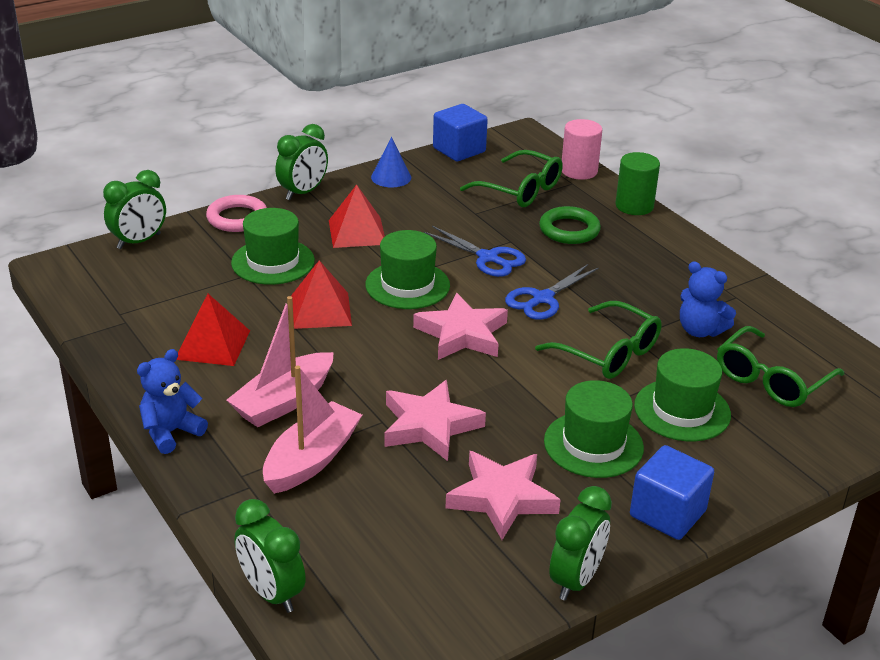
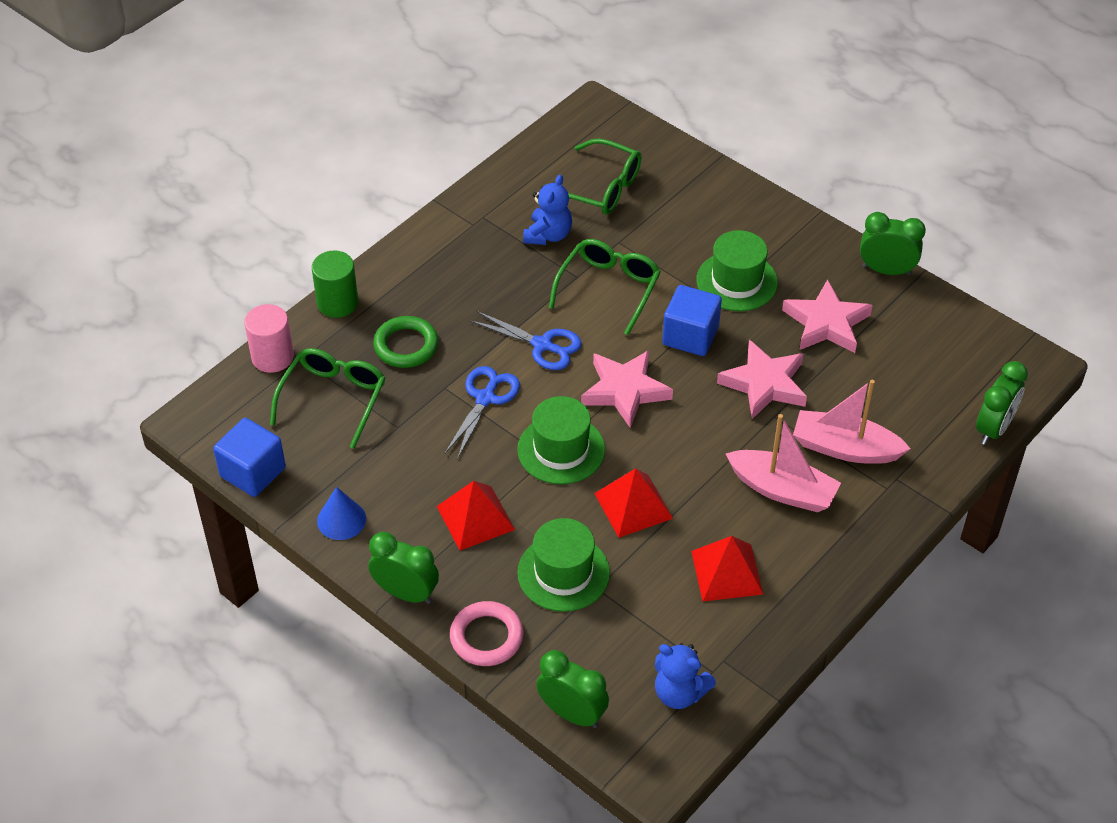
camera: 105 degrees left, 15 degrees up
(171, 432) = (862, 555): blue teddy bear -> blue teddy bear (679, 693)
(667, 513) = (793, 232): blue cube -> blue cube (690, 336)
(682, 410) = (667, 236): green hat -> none

